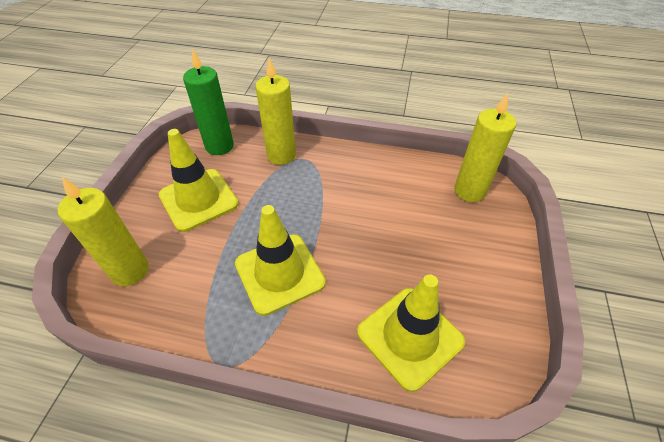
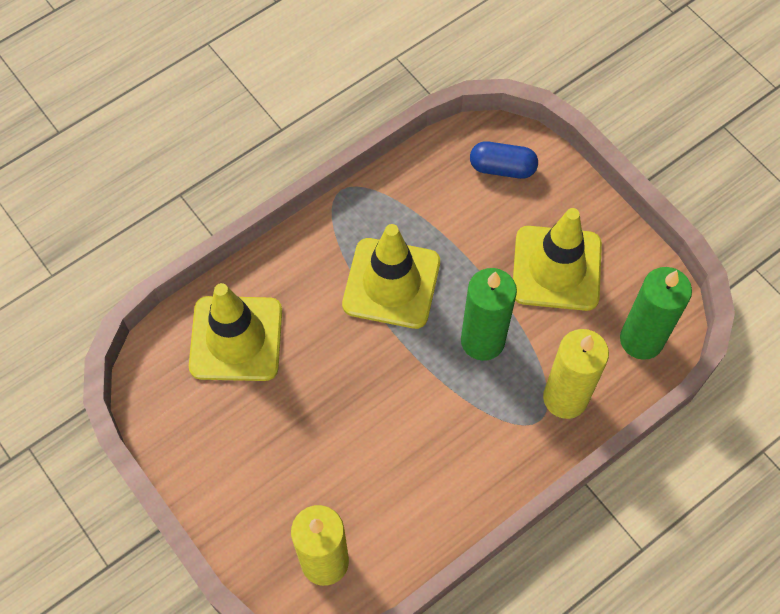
camera: 130 degrees right, 15 degrees up
(130, 271) = (502, 168): yellow candle -> blue capsule
(279, 204) = (482, 341): none -> green candle

